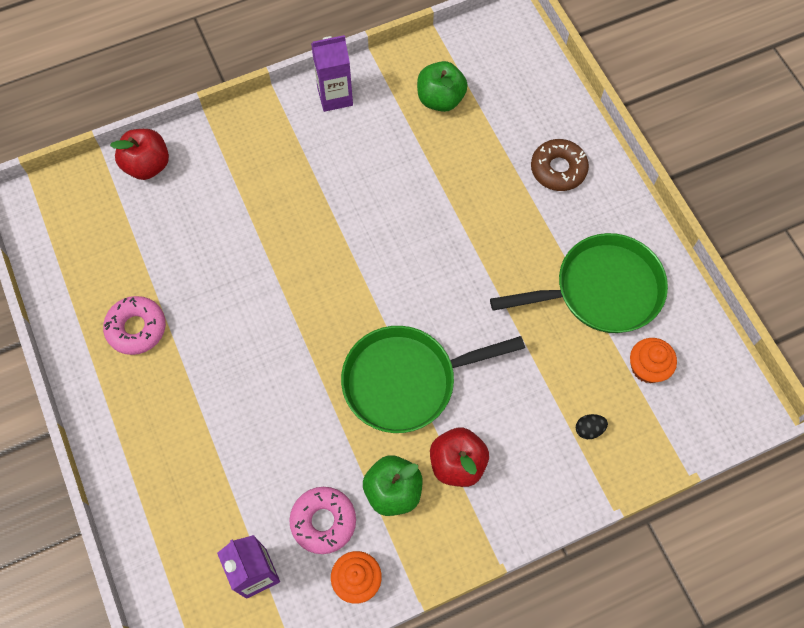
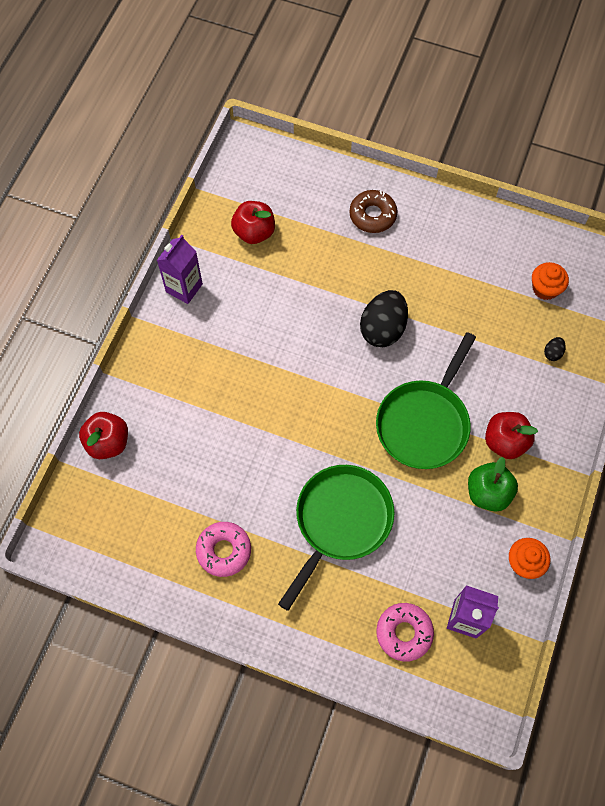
camera: 45 degrees left, 0 degrees up
(323, 521) = (469, 550): pink donut -> pink donut (404, 633)
(440, 99) = (254, 232): green apple -> red apple
(459, 271) = (383, 329): none -> black egg
(601, 290) = (473, 267): green pan -> green pan (340, 522)

